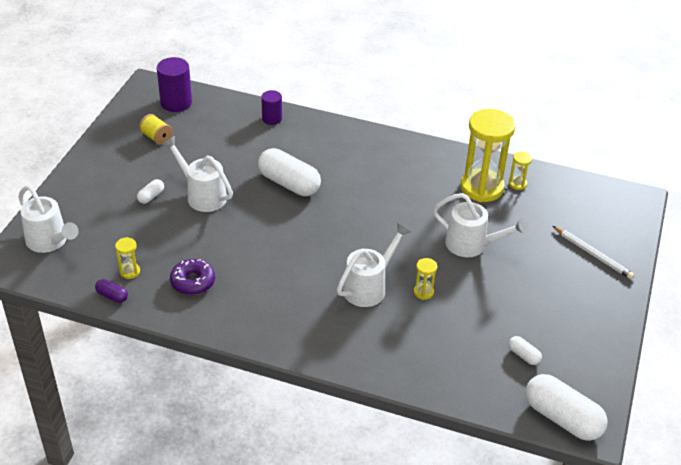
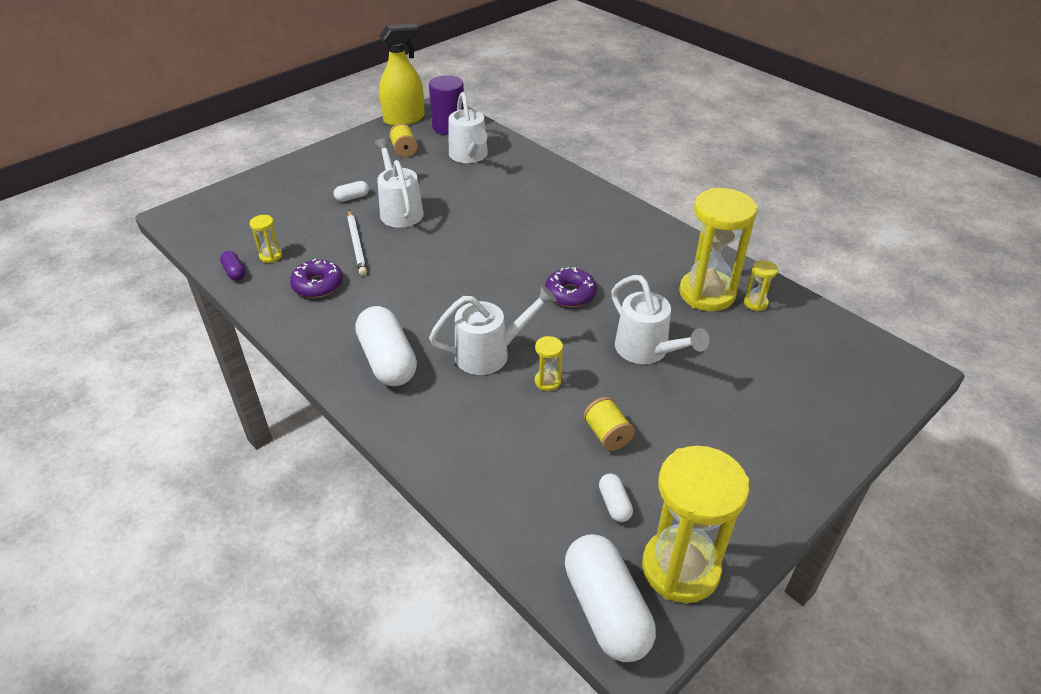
camera: 30 degrees right, 0 degrees up
(50, 242) = (230, 208): white watering can -> white watering can (469, 156)
(129, 106) = (404, 119): none -> yellow spray bottle
(272, 119) = (527, 163): purple cylinder -> none
(289, 183) = (493, 225): white capsule -> white capsule (388, 360)
(389, 221) = (570, 294): none -> purple donut
(488, 313) = (607, 435): none -> yellow spool
(586, 377) = (680, 568): none -> yellow hourglass
(593, 254) = (800, 415): white pencil -> white pencil (356, 244)

